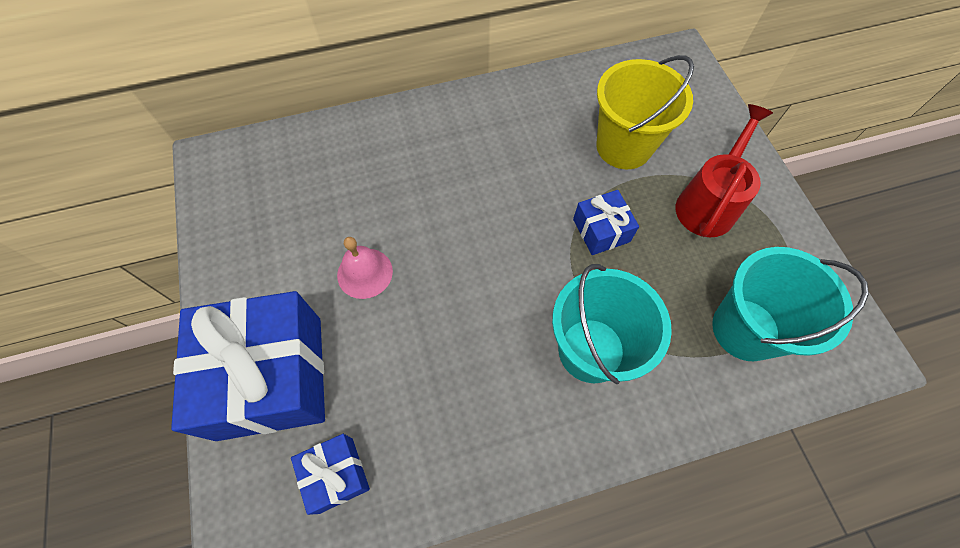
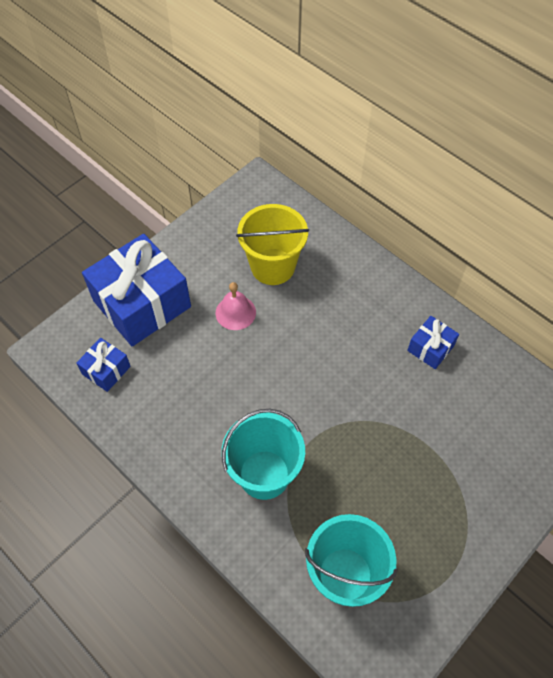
camera: 60 degrees right, 5 degrees down
(601, 230) = (363, 439): blue gift -> blue gift (430, 348)
(623, 146) = (451, 422): yellow bucket -> yellow bucket (273, 266)
(708, 203) = (441, 507): red watering can -> none

